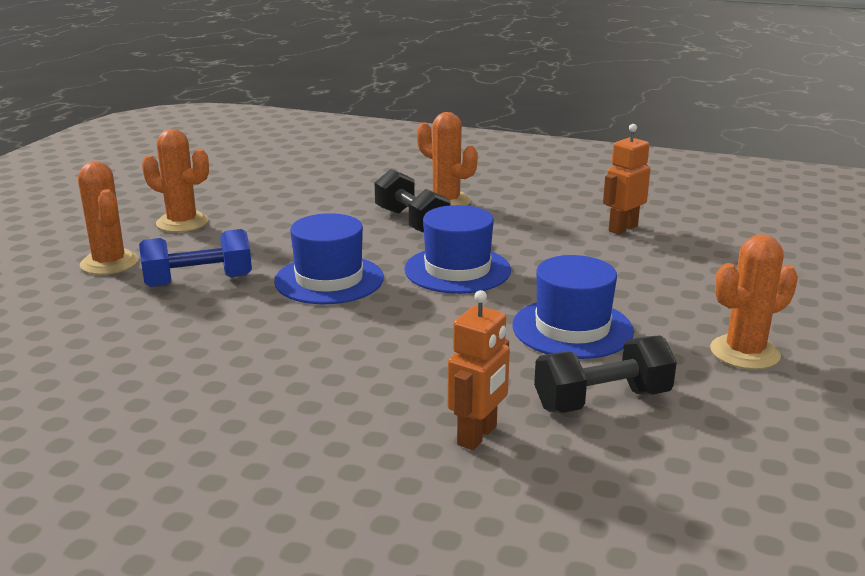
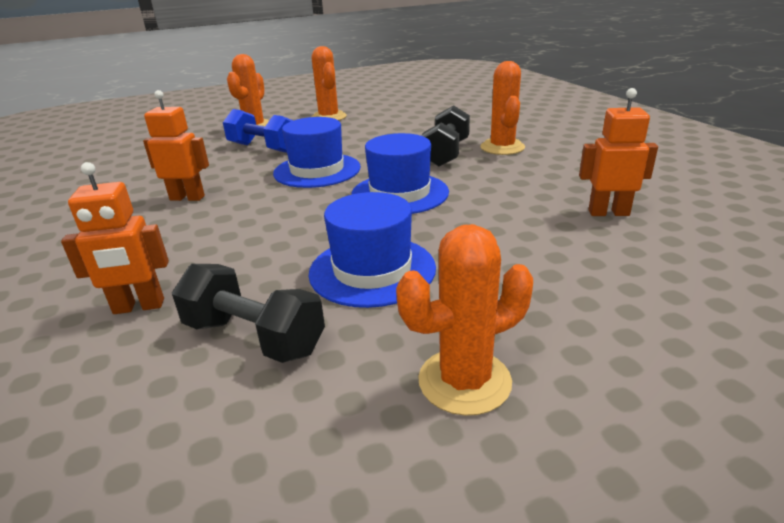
camera: 50 degrees right, 5 degrees up
(262, 356) = (187, 198): none -> orange robot
(744, 353) = (464, 381): orange cactus -> orange cactus turned 45 degrees counterclockwise

